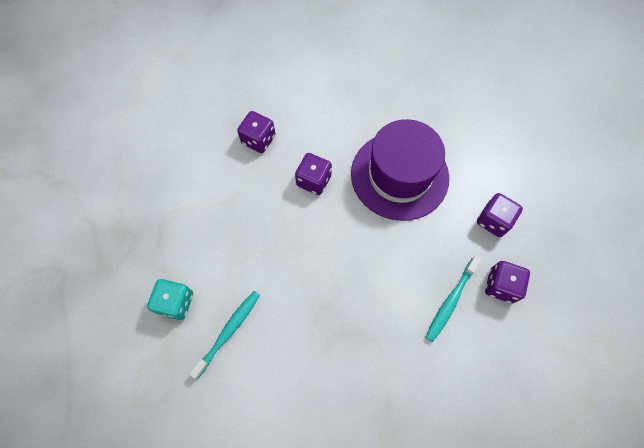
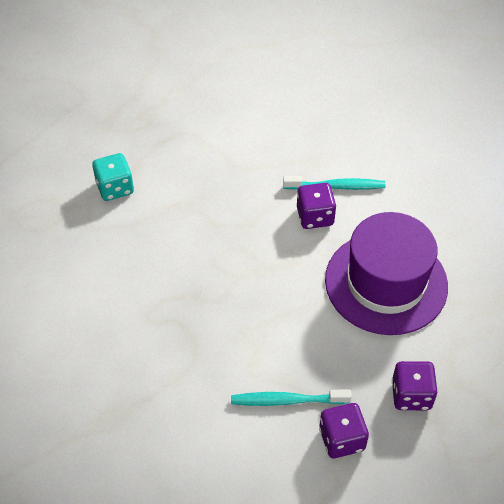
camera: 55 degrees right, 15 degrees down
(228, 331) = (118, 239): turquoise toothbrush -> turquoise toothbrush (336, 186)
(258, 140) = (318, 151): purple dice -> none

